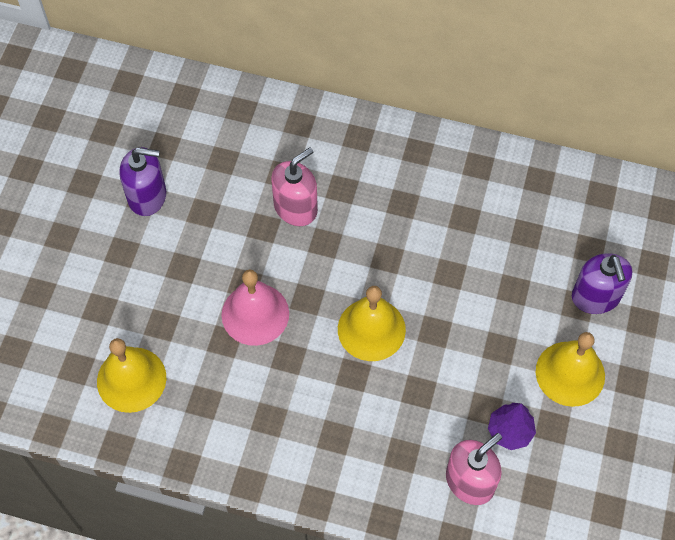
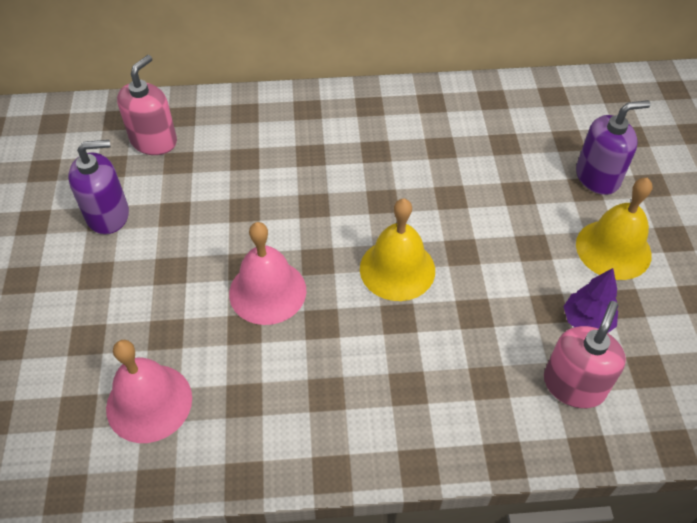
camera: 20 degrees left, 10 degrees down
(131, 379) = (149, 402): yellow bell -> pink bell
(295, 208) = (270, 183): pink soap dispenser -> pink soap dispenser (154, 141)
(595, 297) = (597, 177): purple soap dispenser -> purple soap dispenser turned 75 degrees counterclockwise

